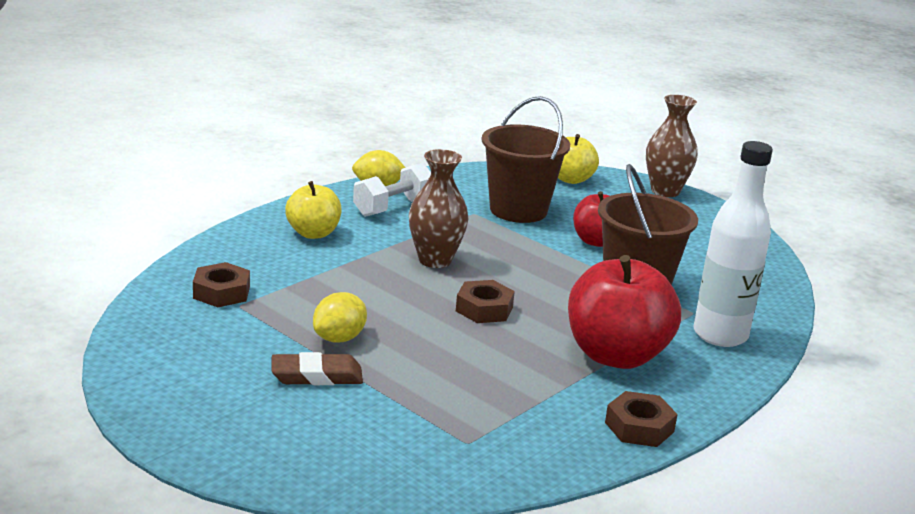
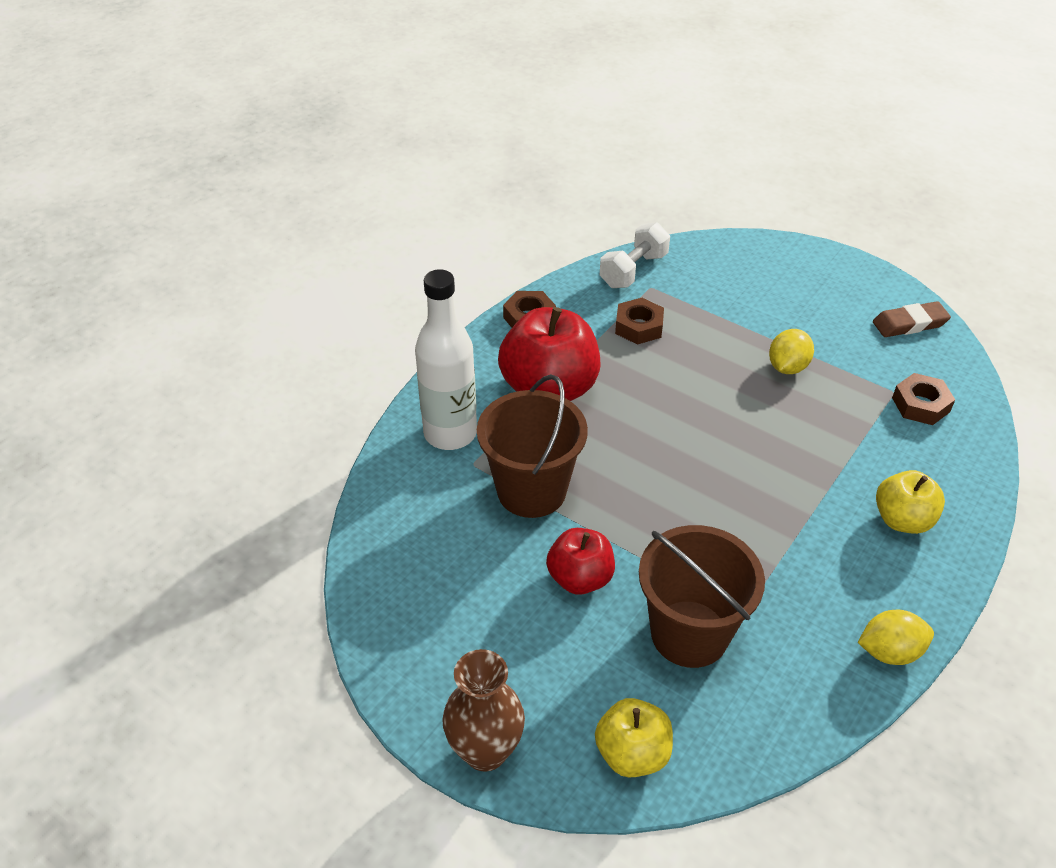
camera: 175 degrees right, 20 degrees up
(316, 376) = (782, 326): brown eraser -> brown eraser (909, 324)
(393, 207) = (845, 600): white dumbbell -> white dumbbell (633, 270)
(435, 260) = (752, 497): brown vase -> none
(484, 309) = (678, 428): brown nut -> brown nut (639, 327)

